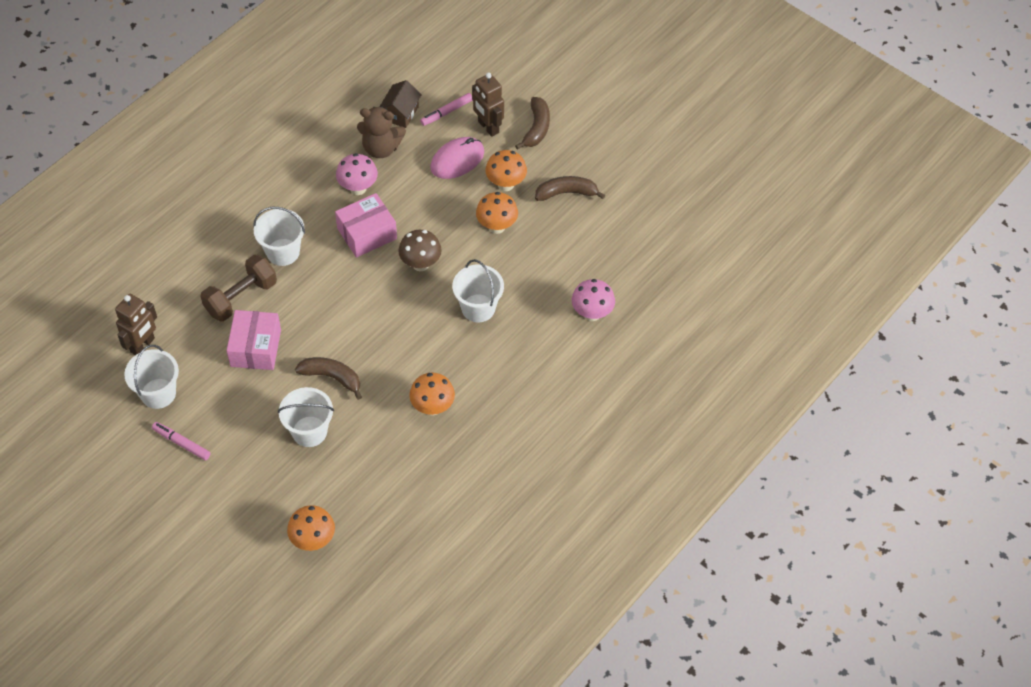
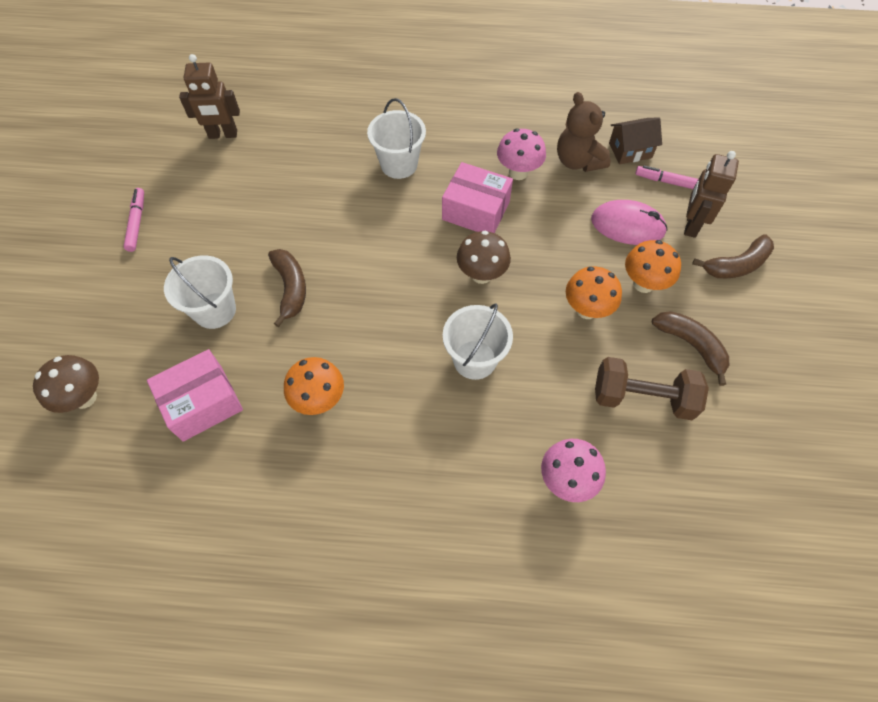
camera: 55 degrees right, 5 degrees up
(158, 393) = (180, 174): white bucket -> none
(241, 297) = (325, 166): brown dumbbell -> brown dumbbell (642, 398)
(255, 348) = (279, 210): pink box -> pink box (202, 403)
(313, 540) = (84, 397): orange mushroom -> brown mushroom

